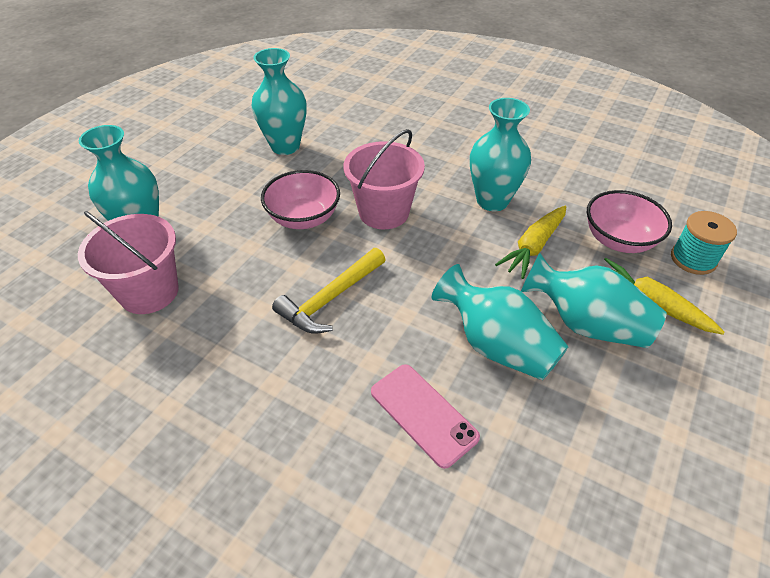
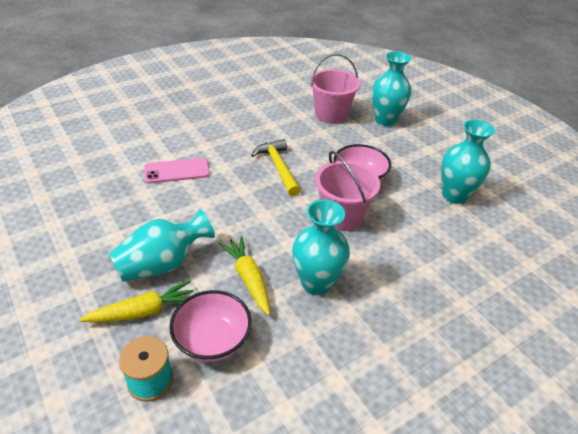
camera: 115 degrees right, 5 degrees down
(496, 345) = (188, 215): turquoise vase -> none

